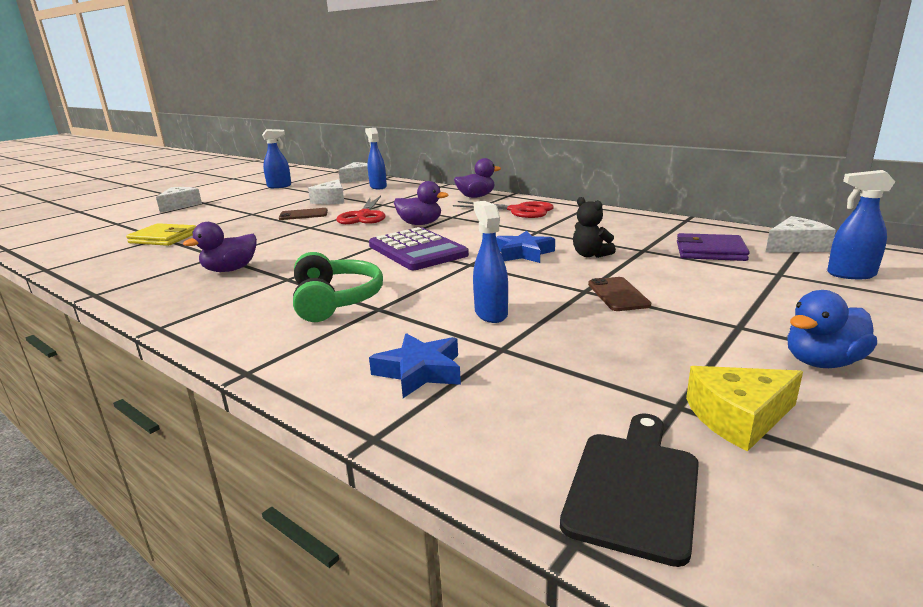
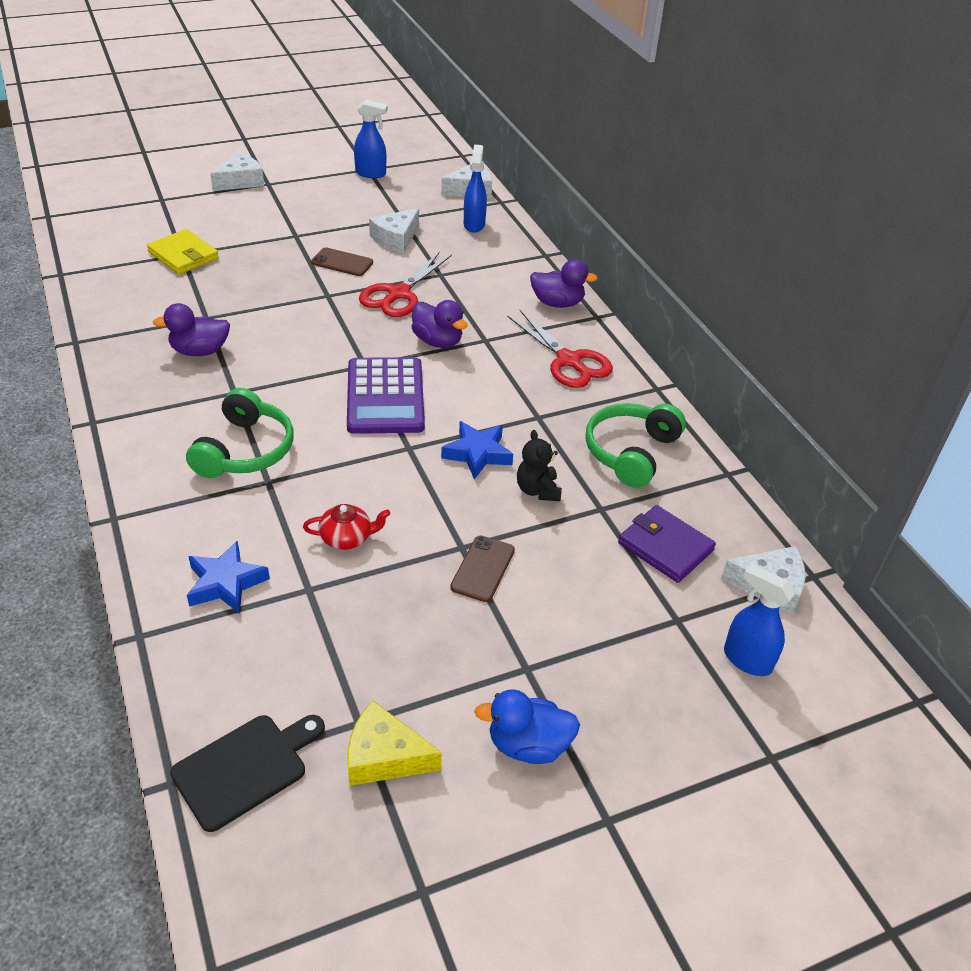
camera: 25 degrees right, 20 degrees up
(491, 314) = (347, 538): blue spray bottle -> red teapot
(618, 228) = (630, 452): none -> green headphones

